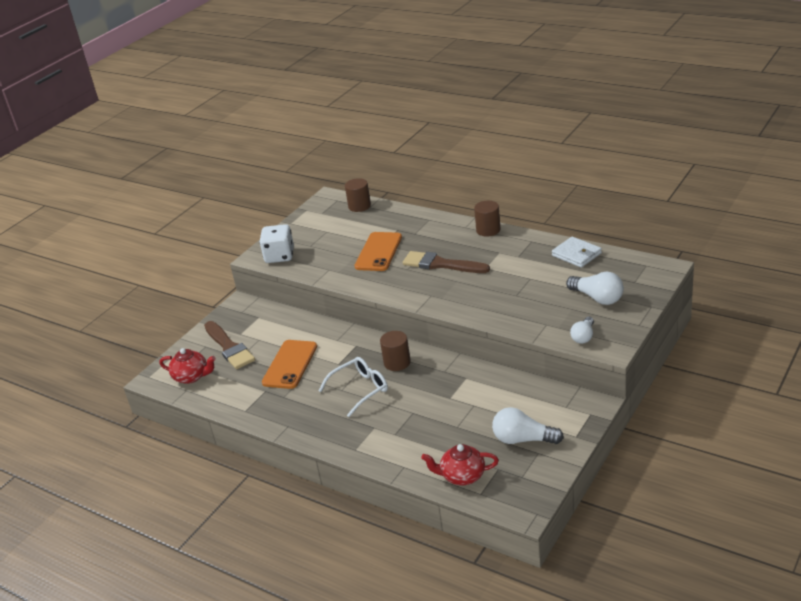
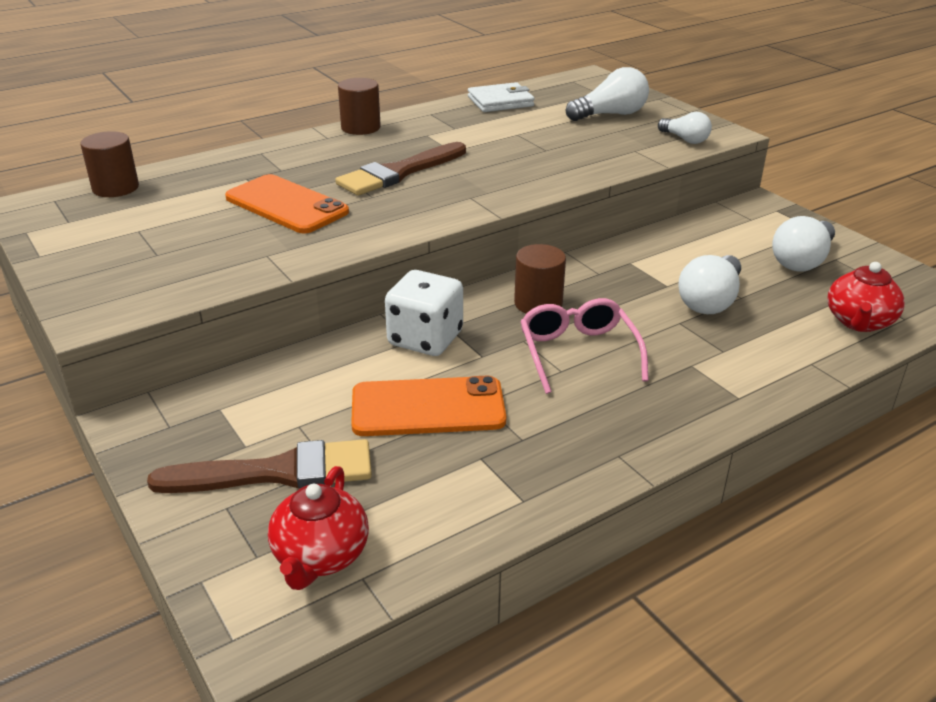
camera: 70 degrees left, 0 degrees up
(191, 377) = (320, 556): red teapot -> red teapot turned 150 degrees clockwise
(279, 256) = (136, 290): white dice -> white dice (425, 339)
(290, 364) = (428, 407): orange phone -> orange phone turned 45 degrees counterclockwise
(360, 389) = (578, 353): white glasses -> pink glasses
(443, 417) = (710, 301): none -> white light bulb

